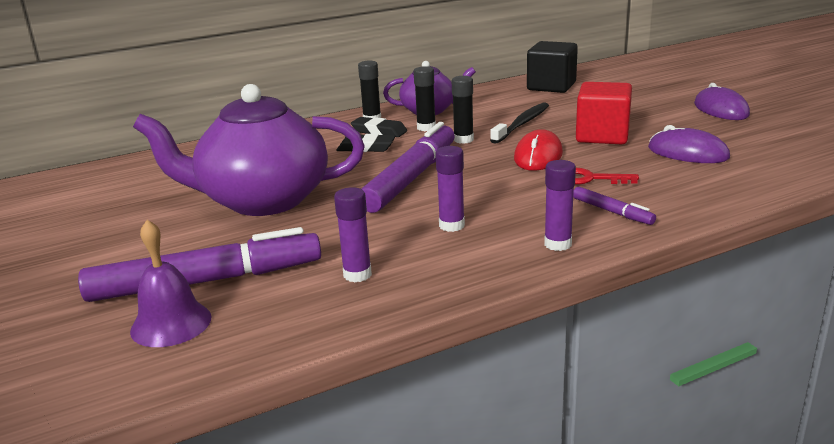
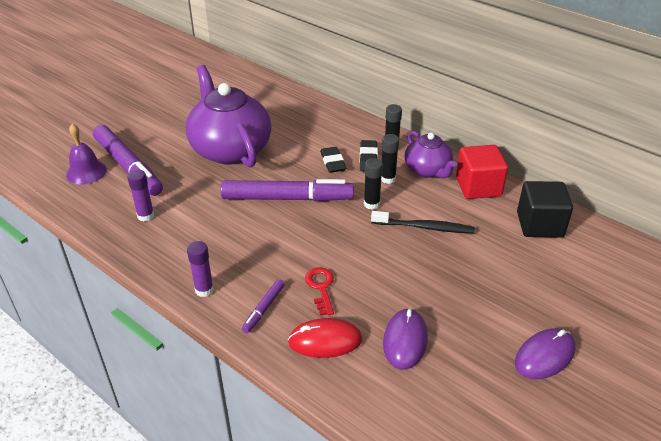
camera: 65 degrees right, 15 degrees up
(451, 225) = (218, 236): purple glue stick -> none
(538, 156) = (356, 251): red mouse -> red mouse (325, 341)
(602, 136) = (420, 280): red cube -> red cube (478, 187)

